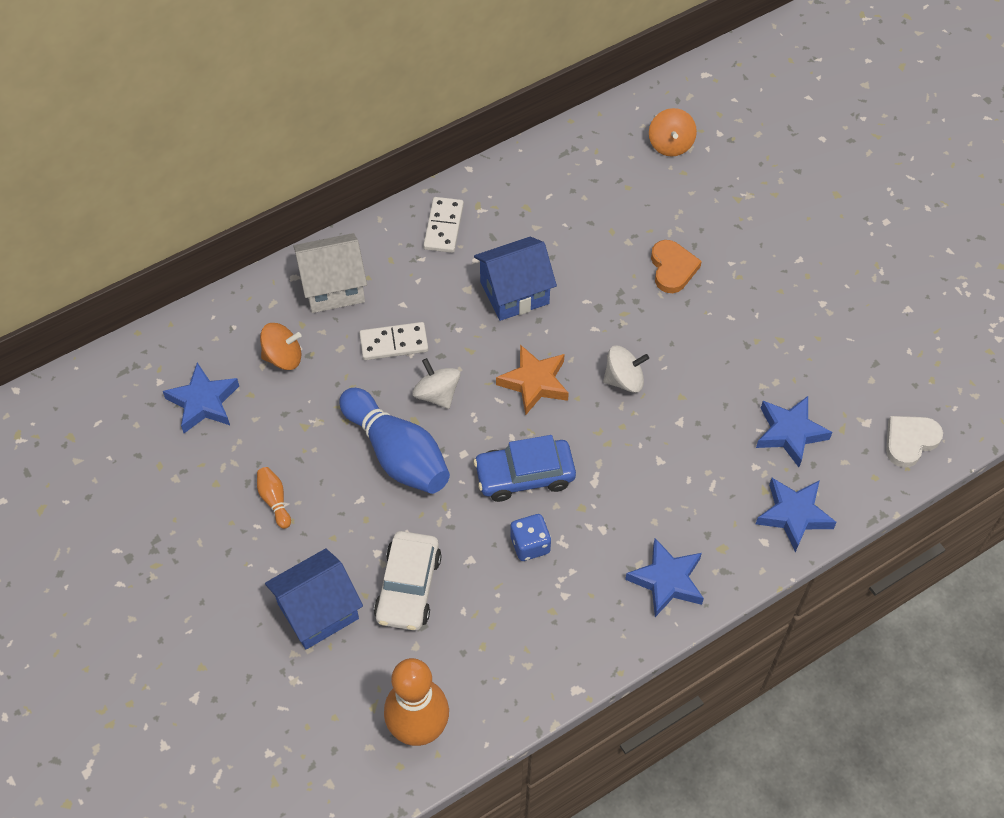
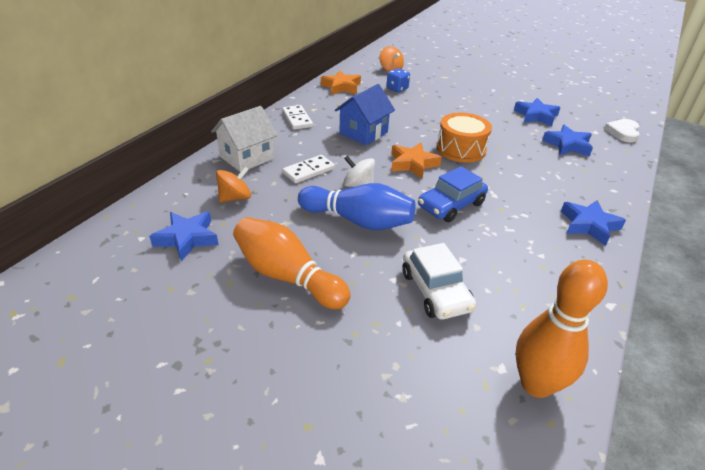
camera: 30 degrees left, 20 degrees down
(274, 500) = (287, 276): orange bowling pin -> orange bowling pin, size x2.31
(318, 611) = (381, 335): blue house -> none
(530, 545) = (491, 237): blue dice -> blue dice (397, 88)
(558, 167) = (341, 87): none -> orange star
(624, 379) = (461, 149): white spinning top -> orange drum
(672, 268) = (438, 105): orange heart -> none
(794, 515) = (612, 175): blue star -> blue star (536, 116)

